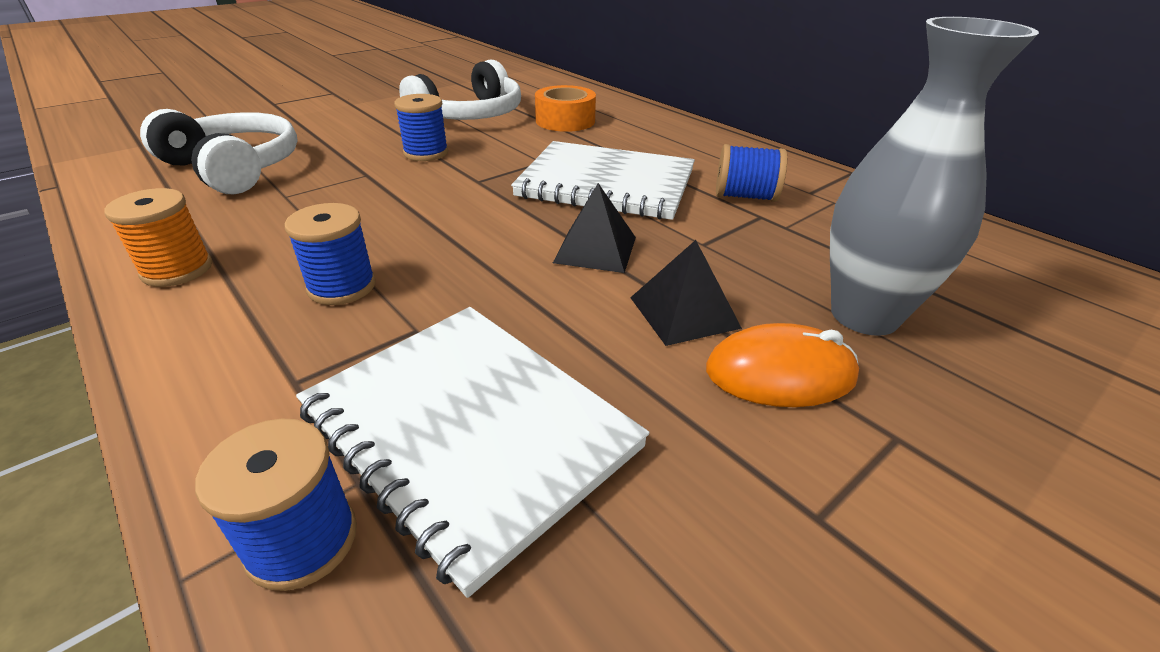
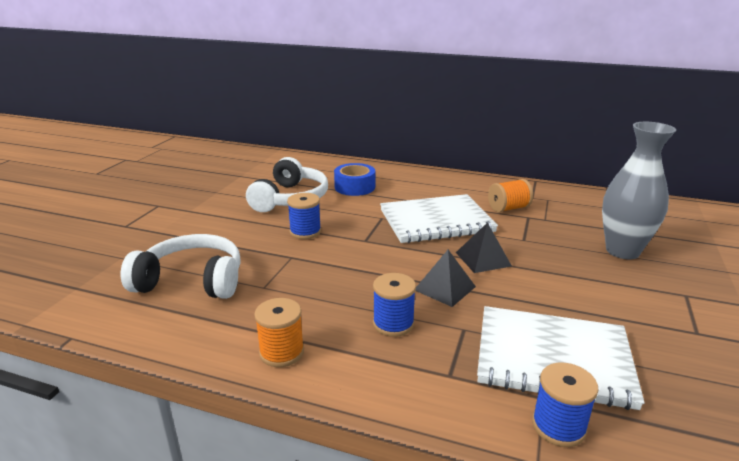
camera: 30 degrees left, 10 degrees down
(565, 121) = (354, 187): orange tape -> blue tape
(684, 312) = (560, 275): black pyramid -> black pyramid (444, 288)
(745, 196) = (508, 208): blue spool -> orange spool
(780, 373) = (625, 287): orange mouse -> none

